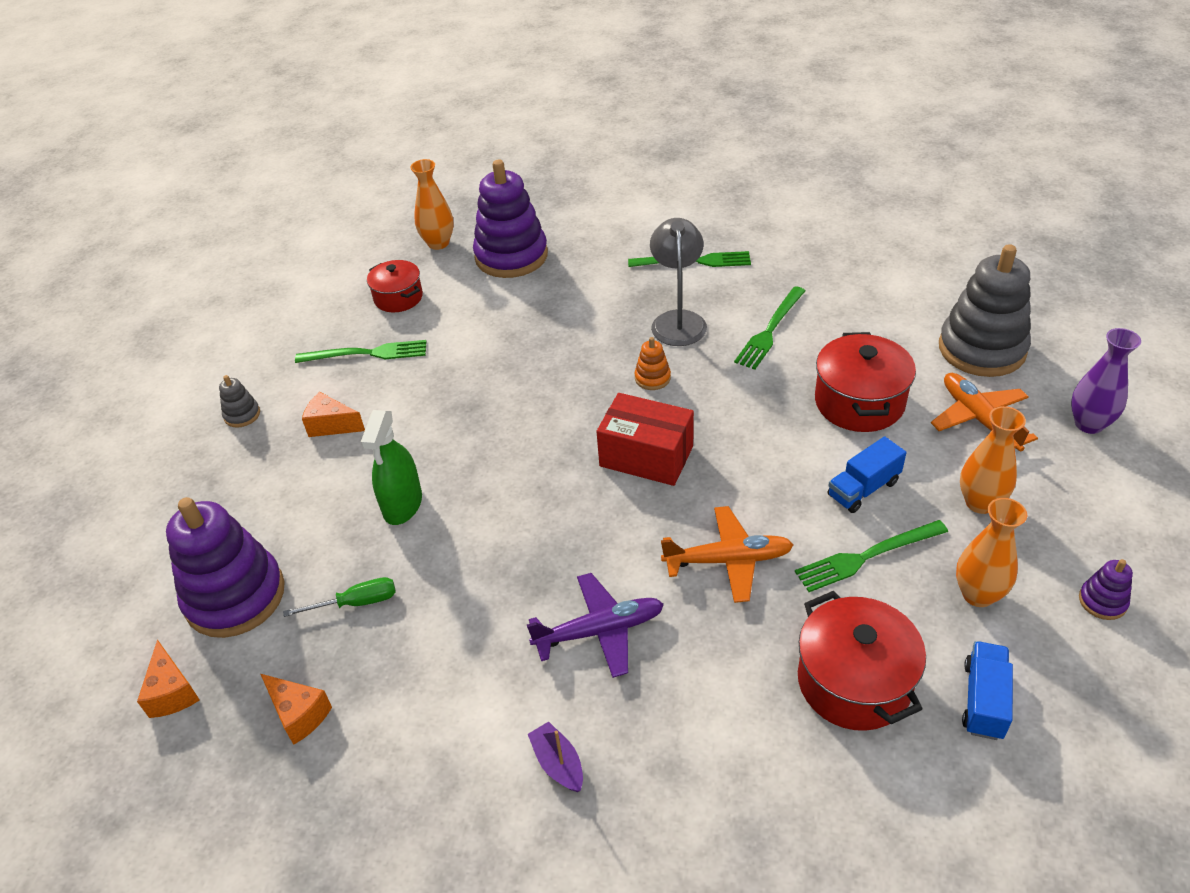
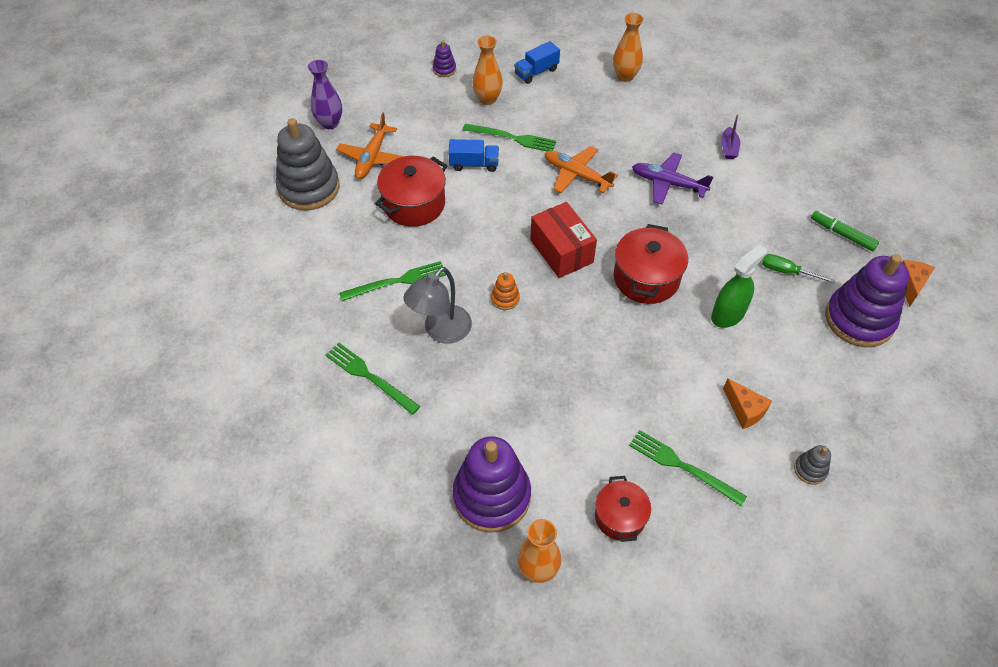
camera: 145 degrees left, 10 degrees up
(299, 714) = (842, 234): orange cheese -> green marker
(854, 682) = (577, 104): red pot -> red pot (646, 278)
(980, 502) = (432, 126): orange vase -> orange vase (625, 76)

